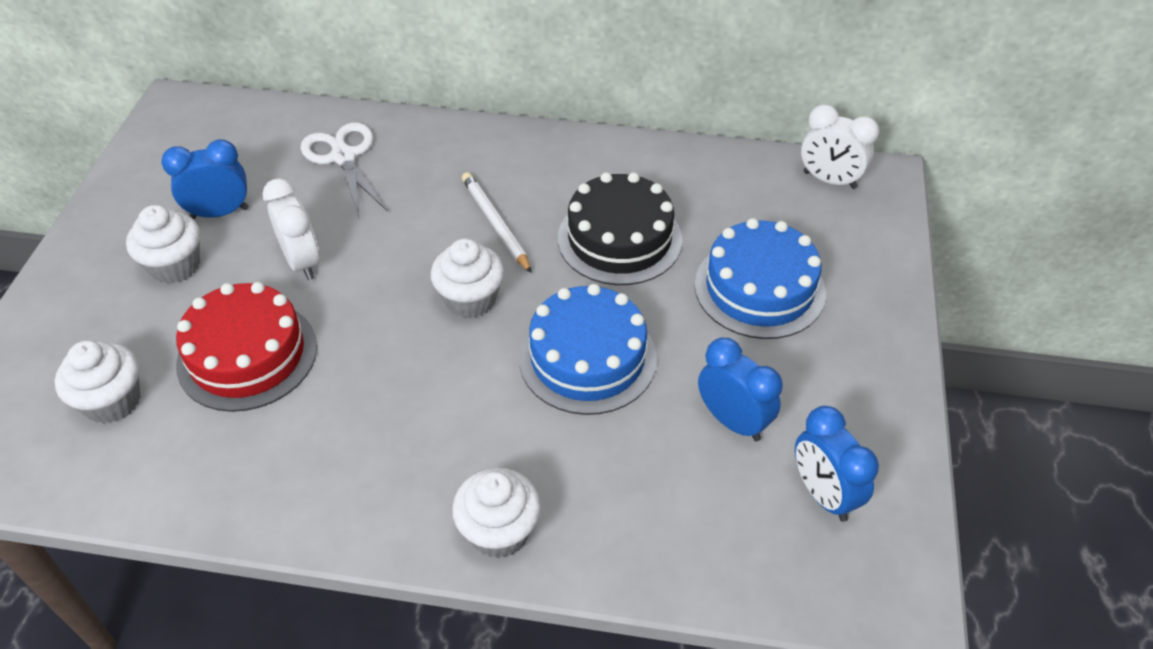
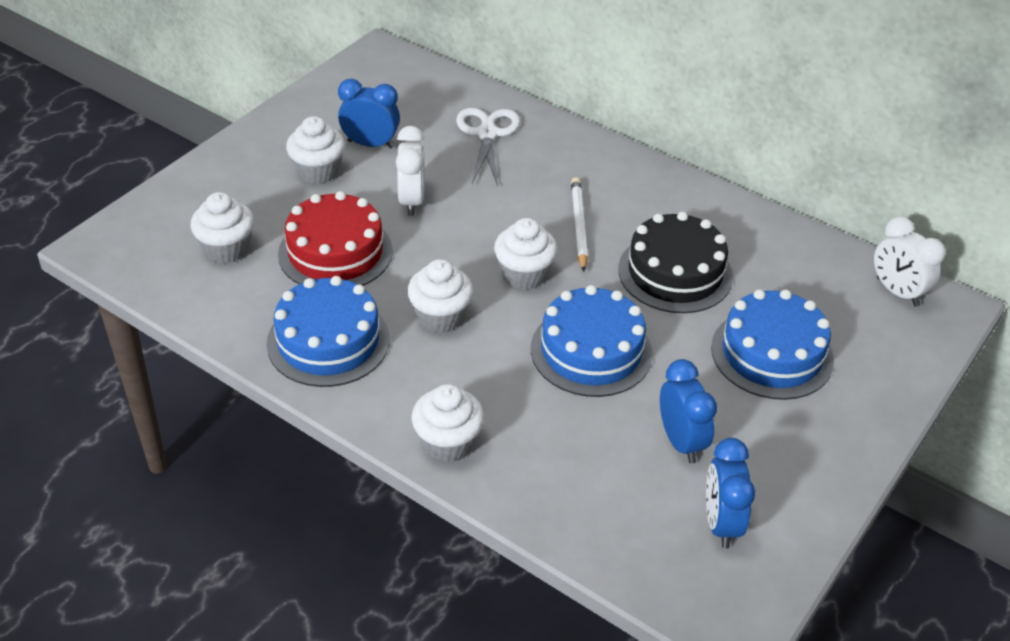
camera: 25 degrees right, 5 degrees down
(297, 467) = (328, 341): none -> blue cake
(408, 384) = (440, 316): none -> white cupcake

